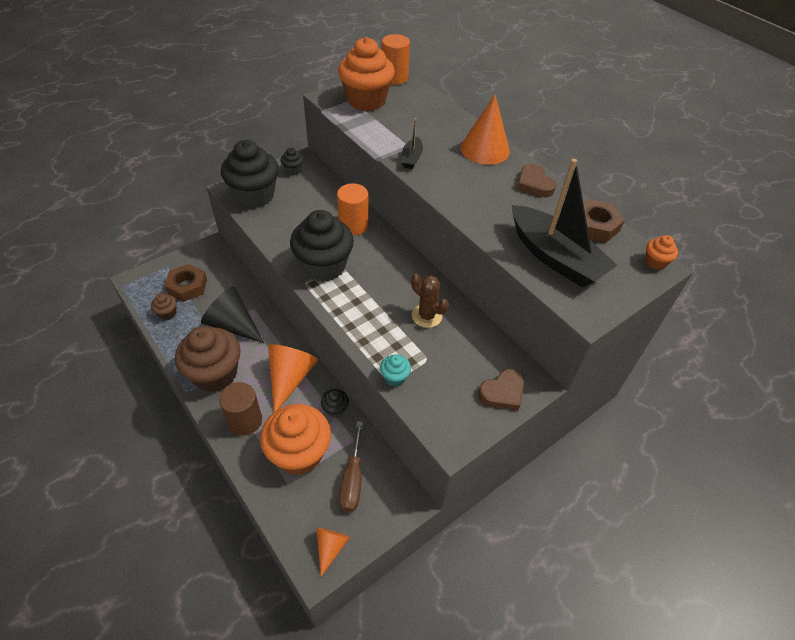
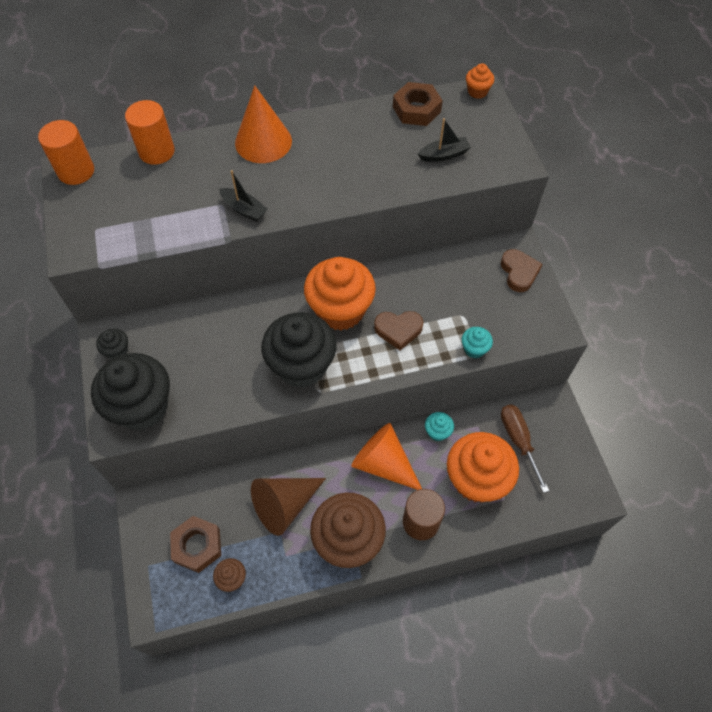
camera: 65 degrees left, 10 degrees up
(233, 325) = (285, 505): black cone -> brown cone
(330, 547) = (578, 479): orange cone -> none
(335, 409) = (437, 432): black cupcake -> turquoise cupcake
(352, 479) = (518, 441): brown screwdriver -> brown screwdriver turned 135 degrees counterclockwise
(353, 225) = (251, 317): orange cylinder -> orange cylinder (157, 151)
(366, 100) = (106, 214): orange cupcake -> orange cupcake (340, 310)
(426, 316) = (410, 296): brown cactus -> none
(534, 184) = (338, 126): brown heart -> brown heart (398, 330)
(555, 257) = (444, 155): black boat -> black boat, size x0.45

